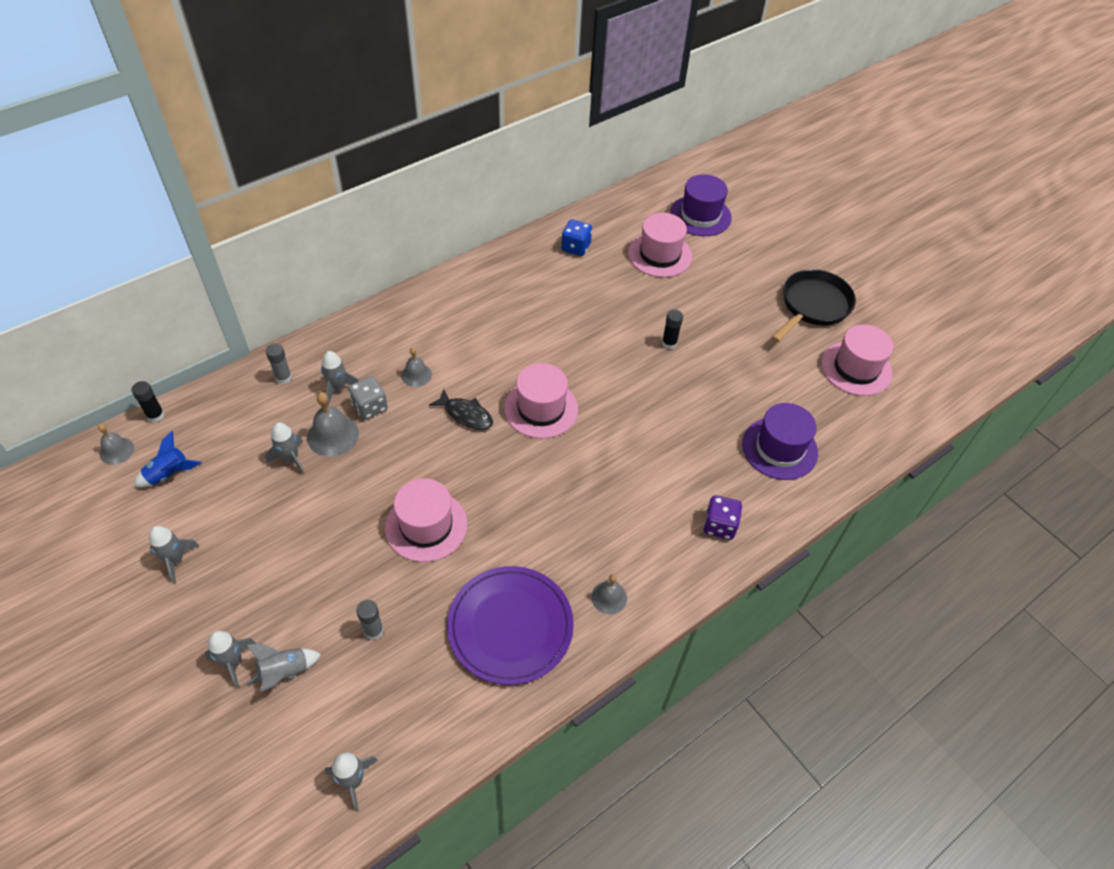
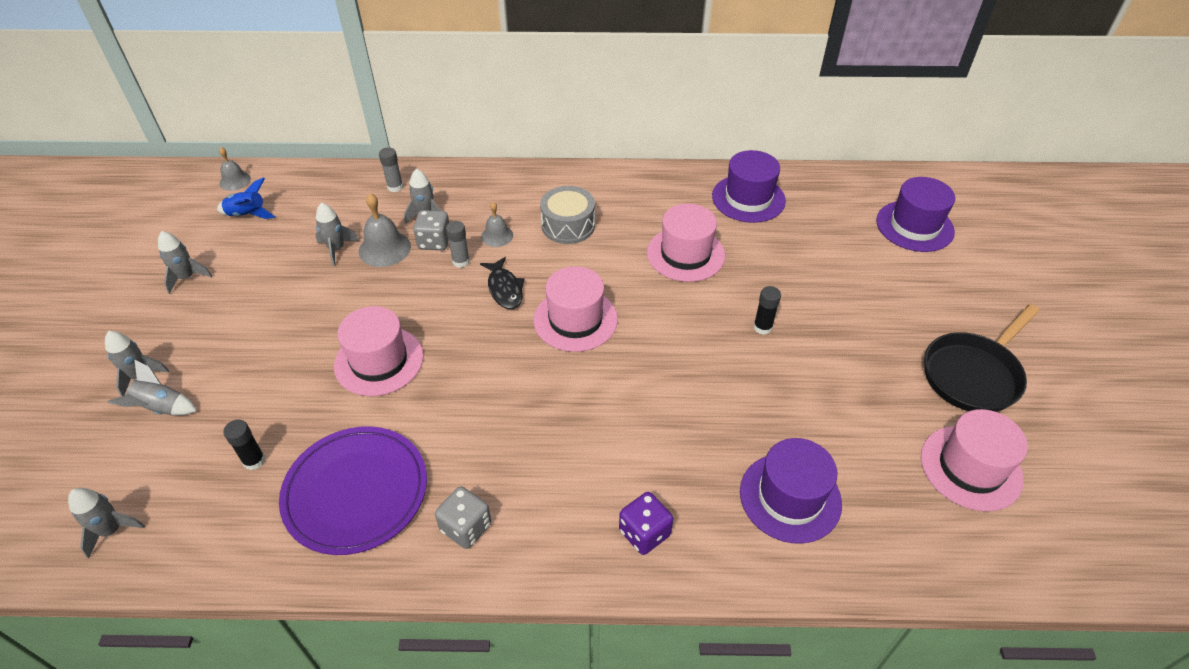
camera: 40 degrees right, 5 degrees down
(155, 415) = (283, 169): black glue stick -> black glue stick (254, 461)
(373, 631) = (252, 419): grey glue stick -> grey glue stick (461, 261)
(464, 337) = (568, 225): none -> grey drum
(575, 247) = (748, 198): blue dice -> purple hat
(609, 597) = (466, 527): grey bell -> grey dice
(660, 255) = (832, 242): pink hat -> pink hat (685, 254)
(813, 306) = (973, 374): black pan -> black pan turned 150 degrees clockwise

